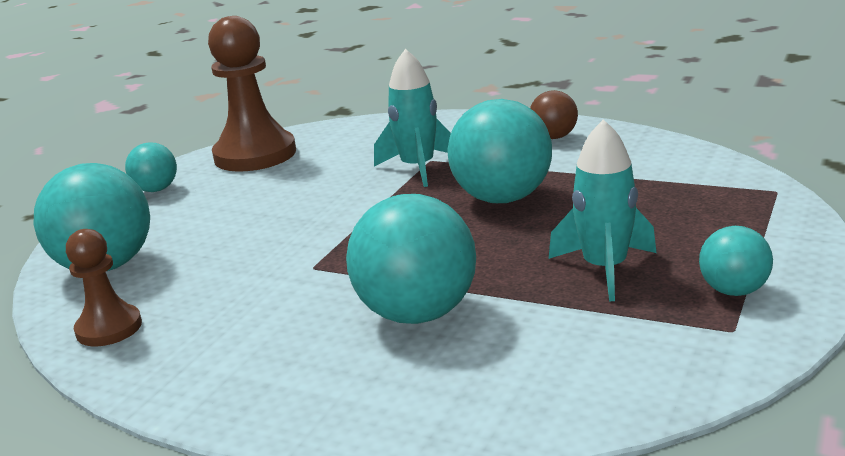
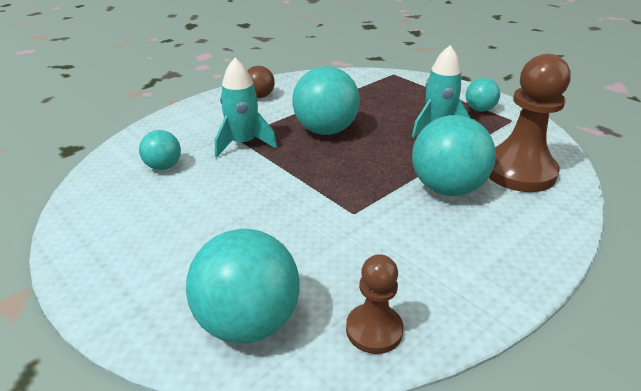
camera: 70 degrees left, 10 degrees up
(156, 189) = (104, 270): turquoise ball -> turquoise ball (163, 166)
(255, 155) = (108, 202): brown pawn -> brown pawn (519, 171)

